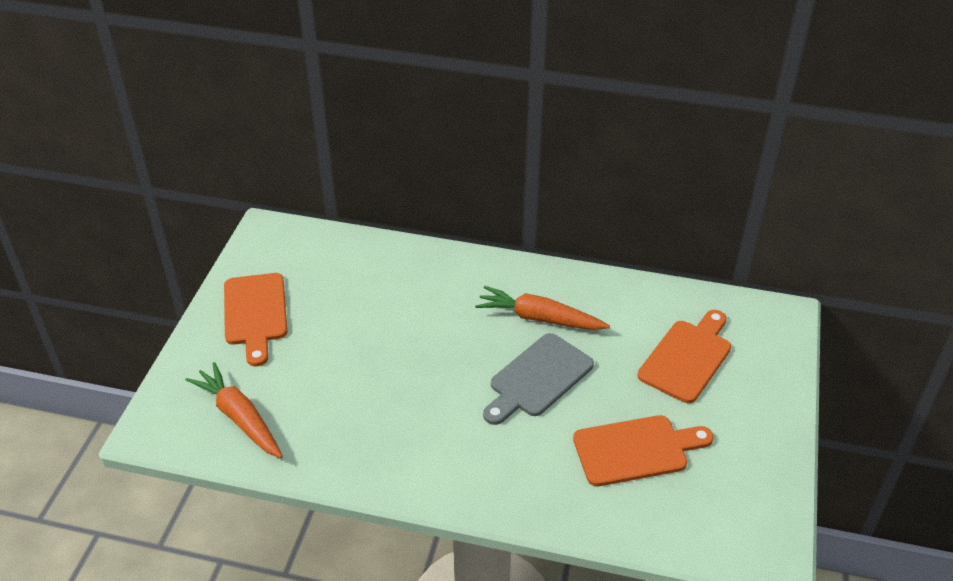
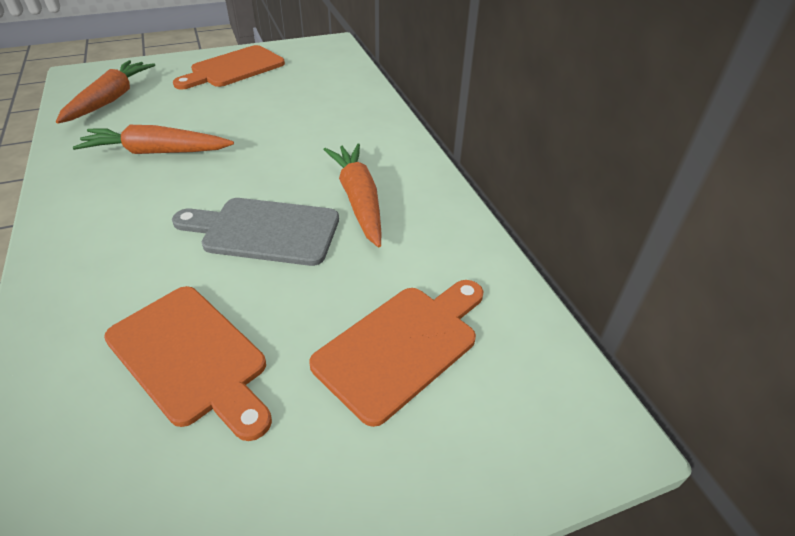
camera: 55 degrees right, 0 degrees up
(375, 408) = (157, 152): none -> orange carrot
(687, 358) = (402, 346): orange cutting board -> orange cutting board turned 45 degrees counterclockwise

